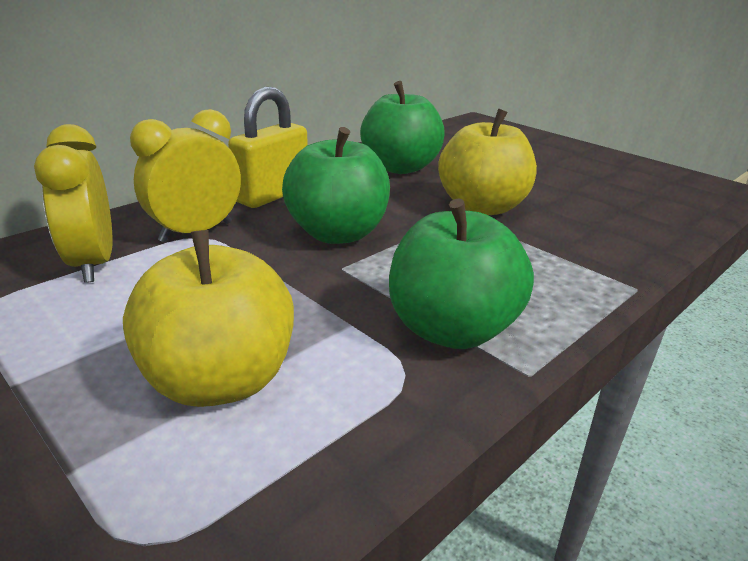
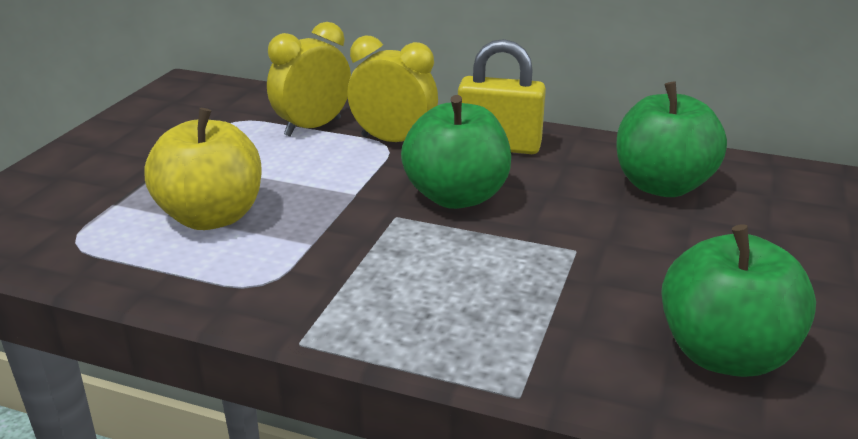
camera: 65 degrees right, 0 degrees up
(452, 329) = (339, 291): green apple -> green apple (725, 354)
(482, 207) = (618, 258): yellow apple -> none

